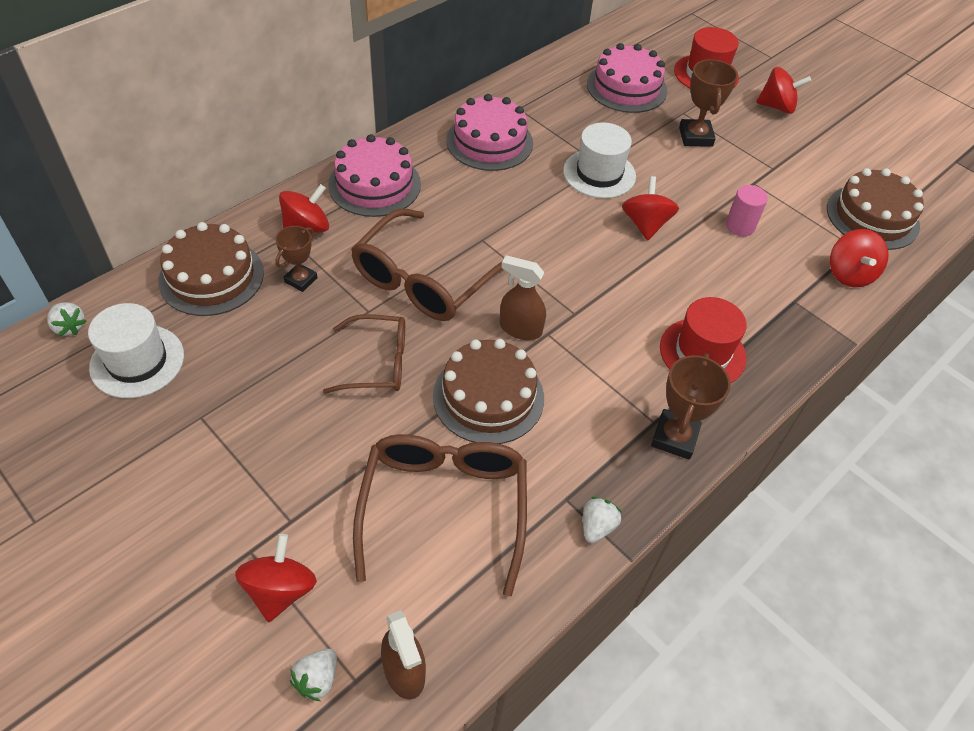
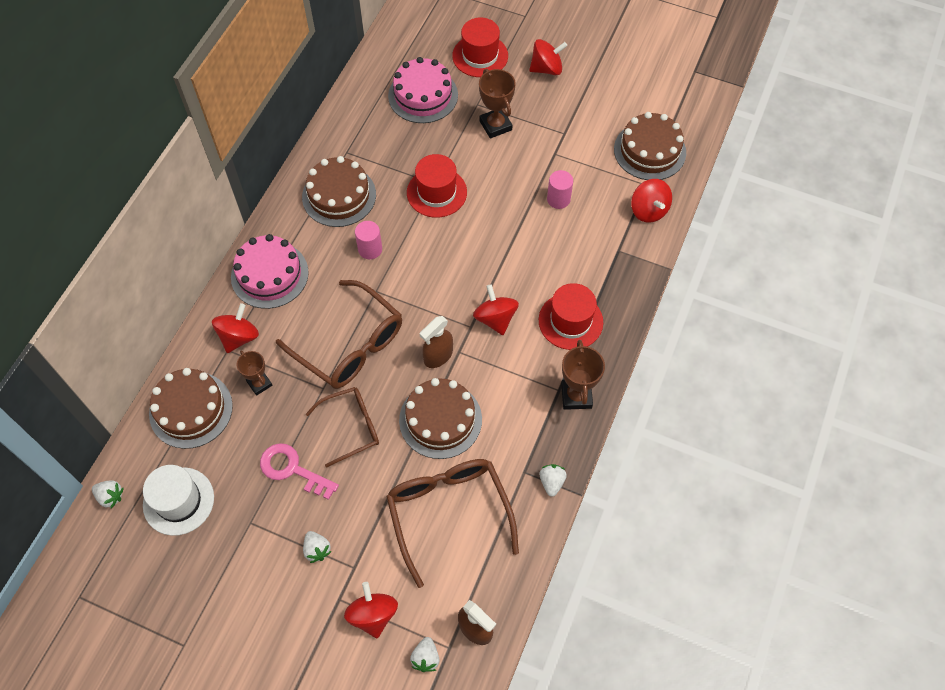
camera: 20 degrees left, 10 degrees up
(258, 480) = (317, 549): none -> white strawberry
(283, 380) = (292, 469): none -> pink key
(301, 280) = (259, 383): brown trophy -> brown trophy turned 45 degrees counterclockwise
(423, 280) = (350, 345): brown glasses -> brown glasses turned 60 degrees counterclockwise
(489, 142) = (339, 196): pink cake -> brown cake
(497, 199) = (370, 249): none -> pink cylinder
(520, 329) = (438, 356): brown spray bottle -> brown spray bottle turned 45 degrees counterclockwise
(599, 173) = (436, 192): white hat -> red hat
(645, 224) = (490, 226): red spinning top -> red spinning top (495, 319)

